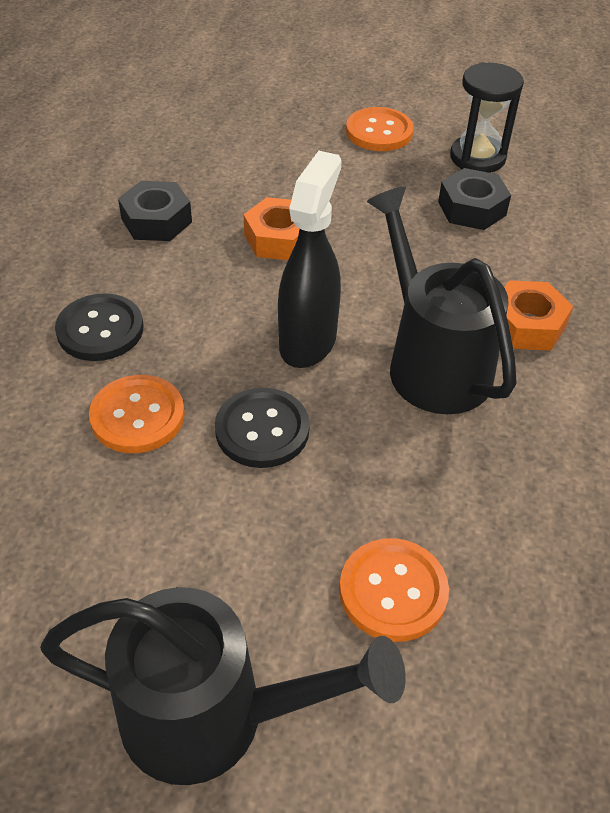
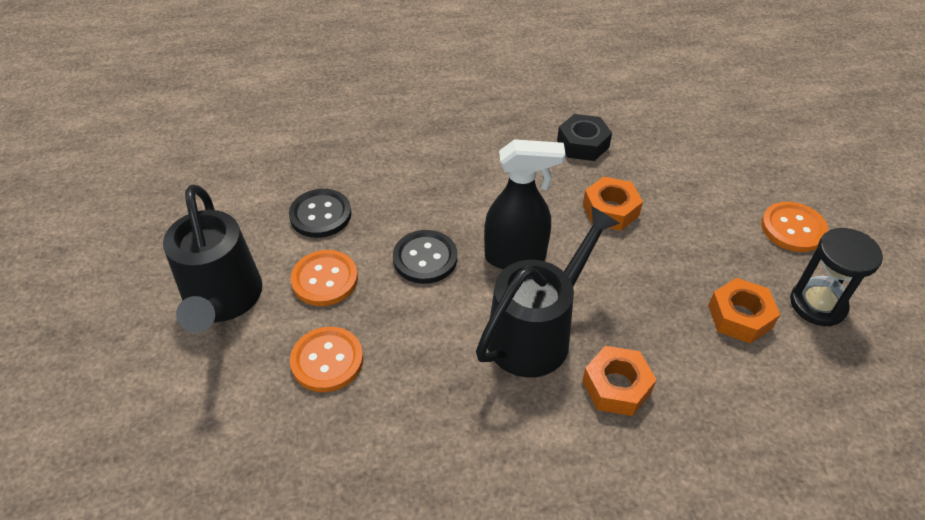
camera: 70 degrees right, 0 degrees up
(100, 330) = (467, 157): black button -> black button (320, 215)
(137, 416) = (407, 198): orange button -> orange button (325, 279)
(472, 208) = (740, 316): black nut -> orange nut

